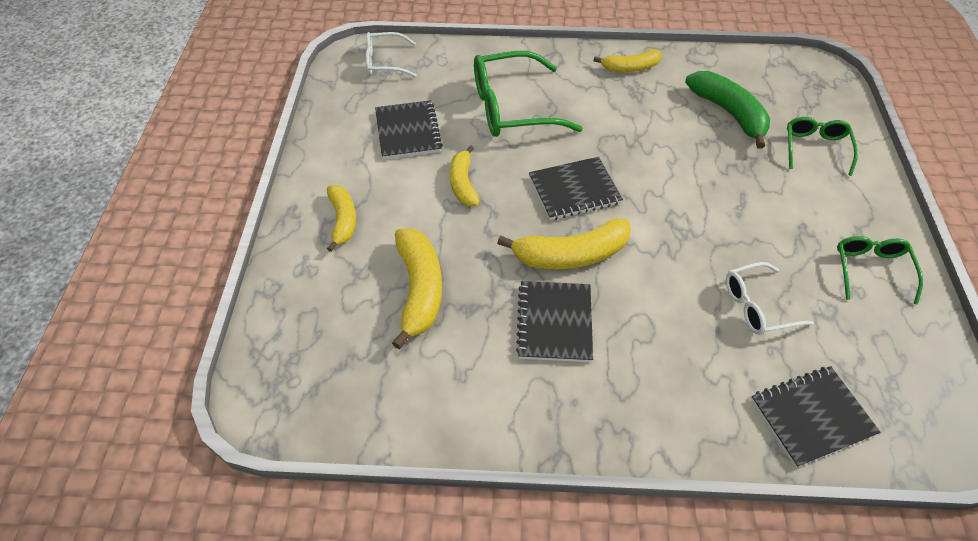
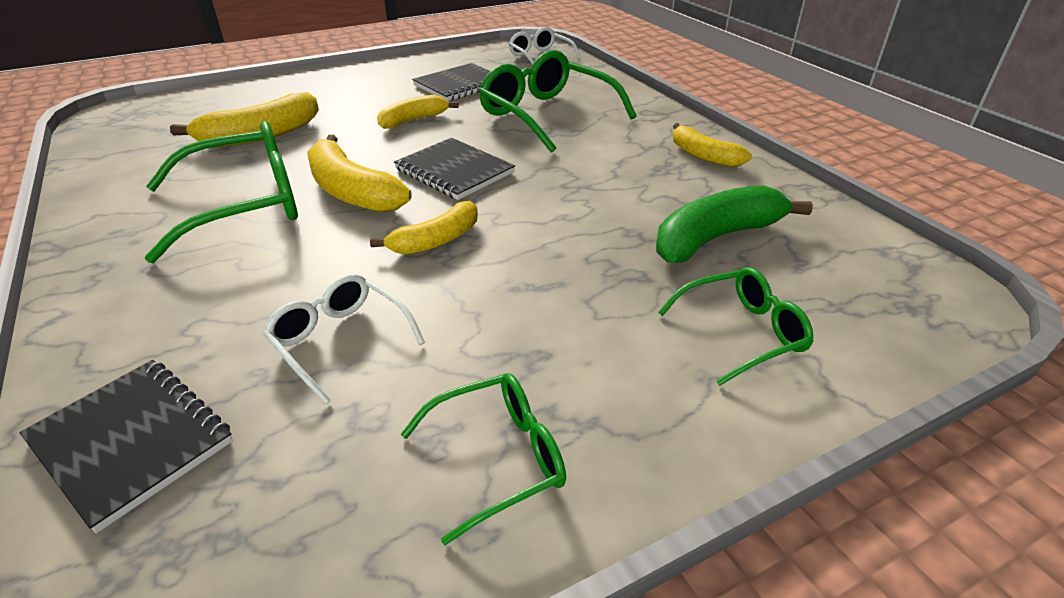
camera: 60 degrees right, 15 degrees down
(343, 220) = (327, 90): yellow banana -> yellow banana (436, 240)
(554, 322) = (246, 205): black notebook -> green glasses
(729, 113) = (716, 238): green banana -> green banana turned 150 degrees counterclockwise

